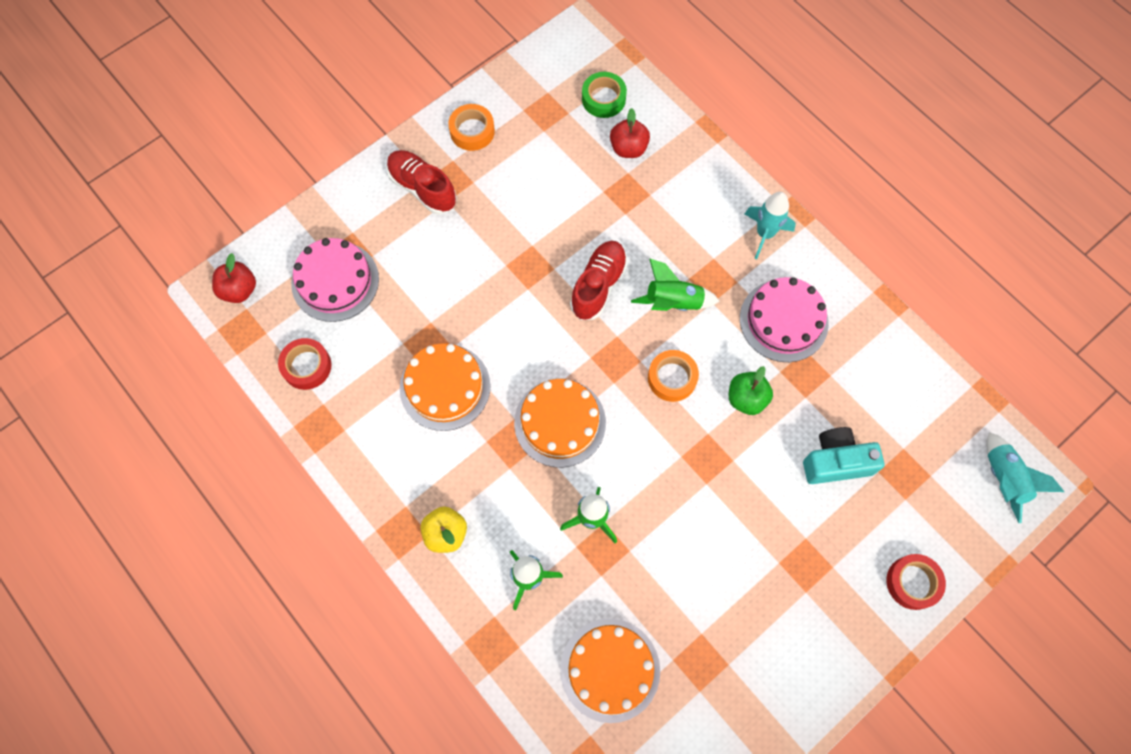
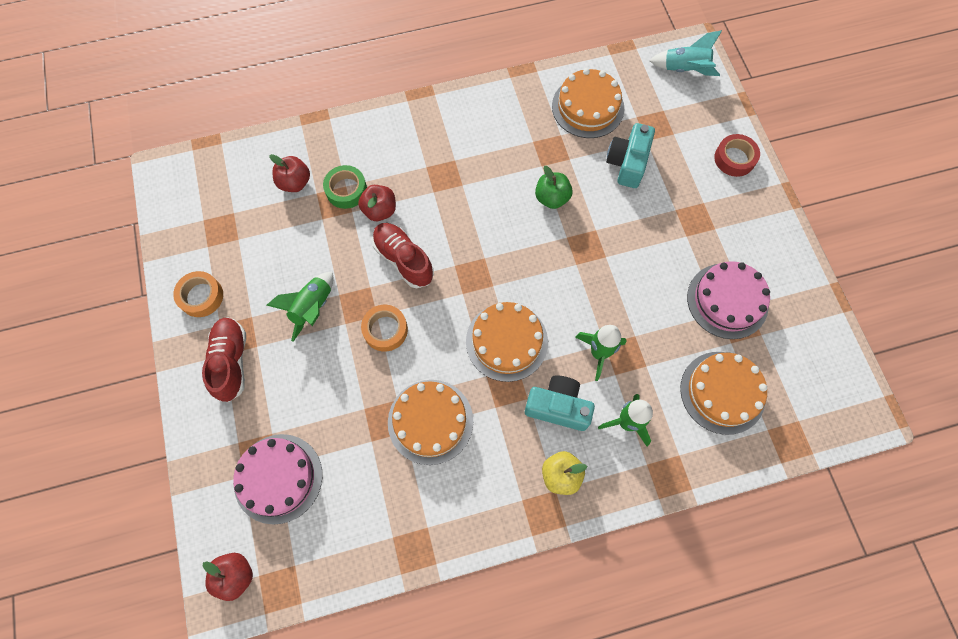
camera: 65 degrees left, 0 degrees up
(307, 366) = (348, 538): red tape -> none
(422, 188) = (231, 362): red shoe -> red shoe turned 105 degrees clockwise
(514, 502) = (558, 407): none -> turquoise camera
(603, 99) = (238, 180): green tape -> green tape (346, 190)
(640, 238) = (380, 210): none -> red apple
(672, 378) = (510, 241): orange tape -> orange tape (385, 330)
(673, 302) = (447, 212): green rocket -> green rocket (312, 308)
(764, 234) = (425, 123): turquoise rocket -> none
(783, 320) = (502, 144): pink cake -> pink cake (727, 300)
(884, 390) = (588, 107): none -> orange cake

